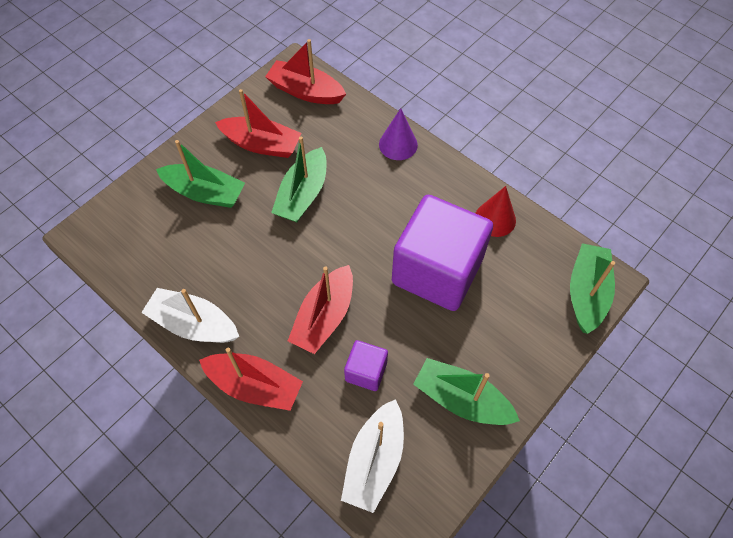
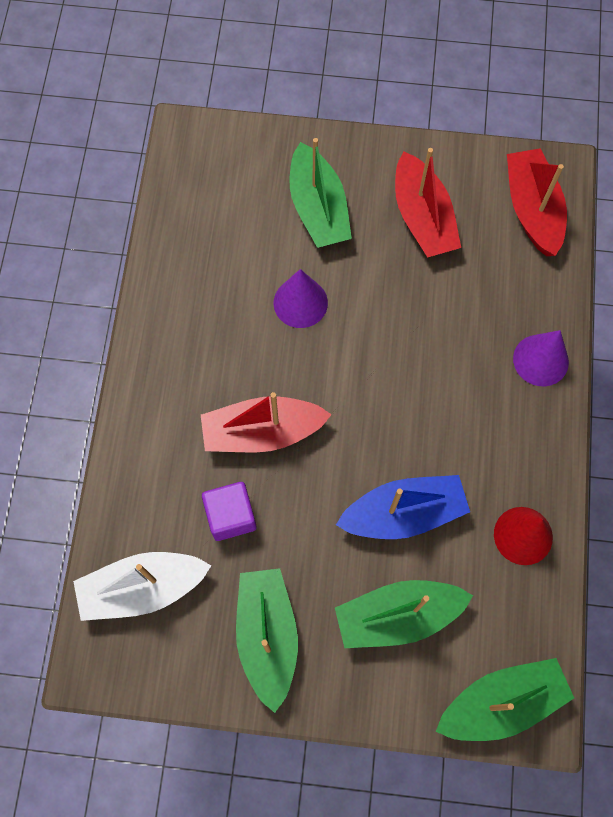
camera: 55 degrees right, 10 degrees up
(194, 324) = (165, 312): white boat -> none
(255, 386) = (141, 418): red boat -> none
(257, 241) = (300, 302): none -> purple cone
(303, 194) = (392, 306): green boat -> green boat (397, 616)
(437, 271) = (403, 513): purple cube -> blue boat

